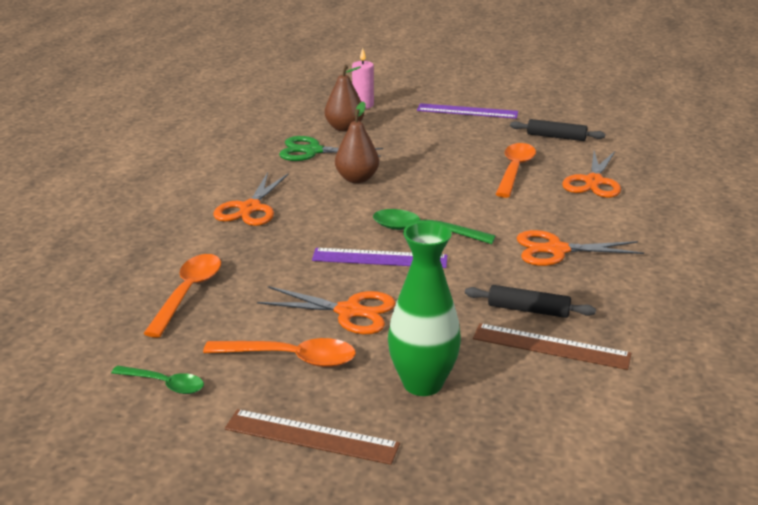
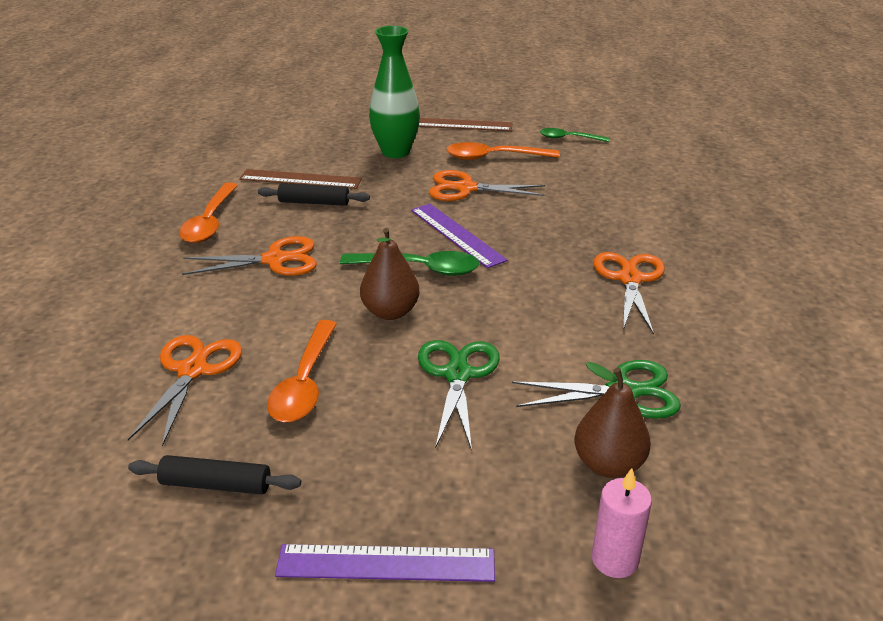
camera: 170 degrees right, 5 degrees up
(188, 293) = (609, 190): orange spoon -> orange spoon (210, 222)
(357, 179) = (528, 340): brown pear -> brown pear (390, 312)
(379, 258) = (457, 234): purple ruler -> purple ruler turned 60 degrees clockwise
(413, 166) = (457, 374): none -> green scissors

